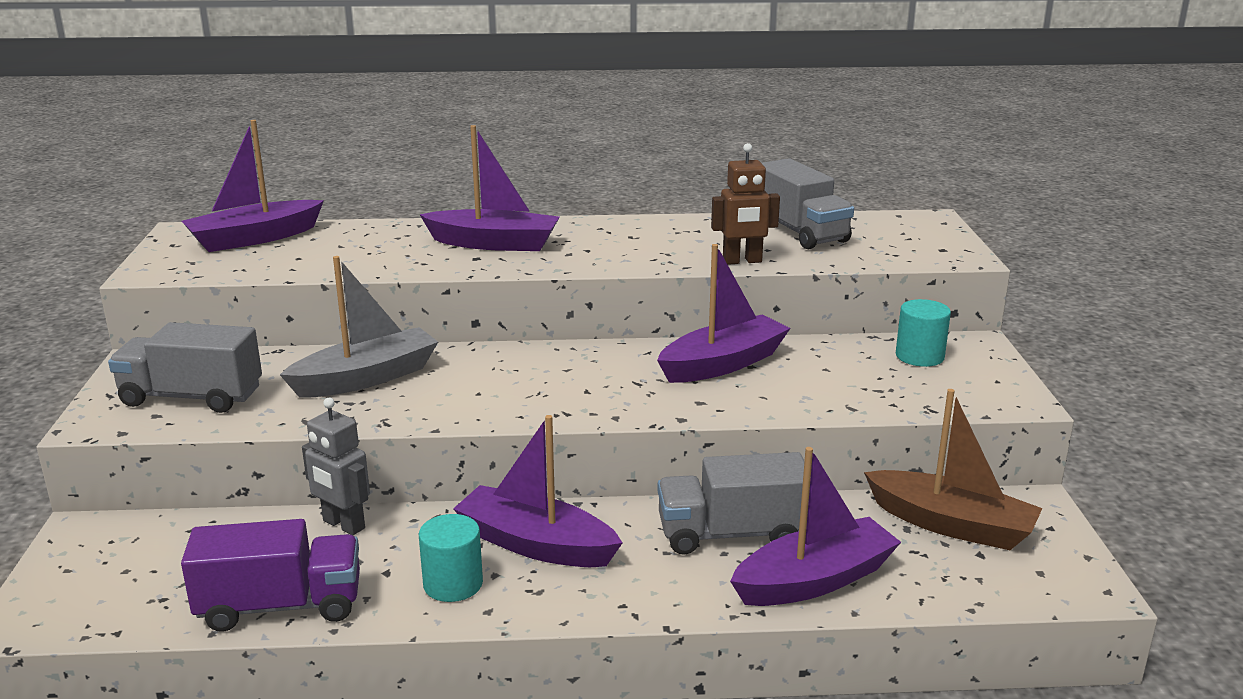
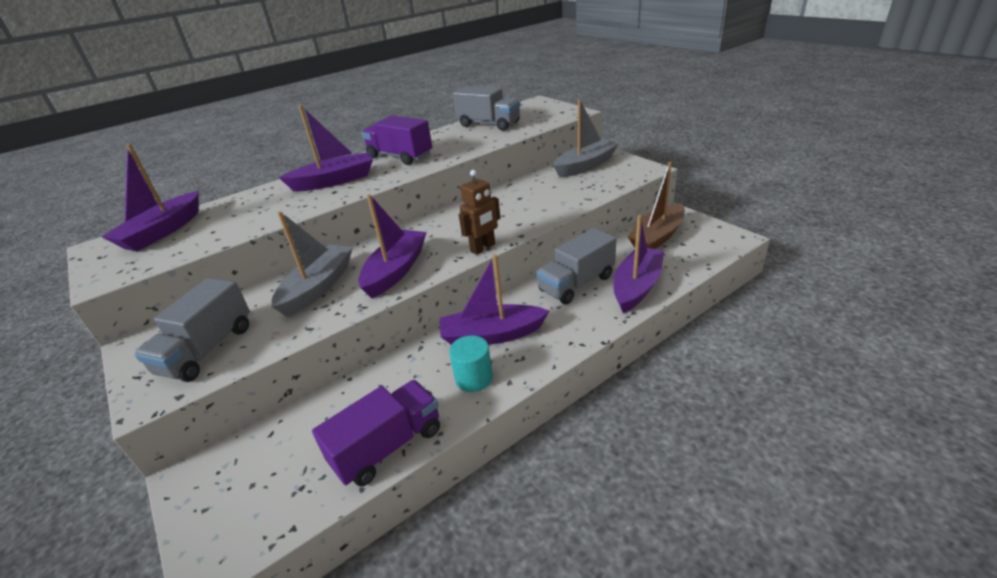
camera: 30 degrees left, 10 degrees up
(192, 397) = (207, 349): grey truck -> grey truck turned 45 degrees counterclockwise
(343, 525) = (371, 379): grey robot -> none
(614, 238) = (400, 156): none -> purple truck
(723, 364) = (505, 202): purple boat -> purple boat (396, 271)
(742, 261) = (482, 145): brown robot -> brown robot (483, 248)
(919, 356) = (585, 166): turquoise cylinder -> grey boat
(951, 525) = (657, 237): brown boat -> brown boat turned 135 degrees clockwise

